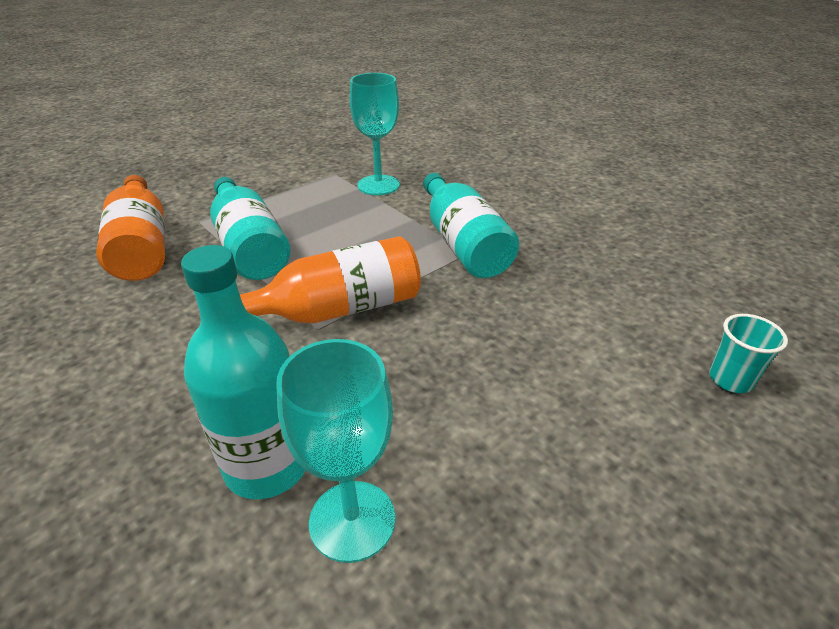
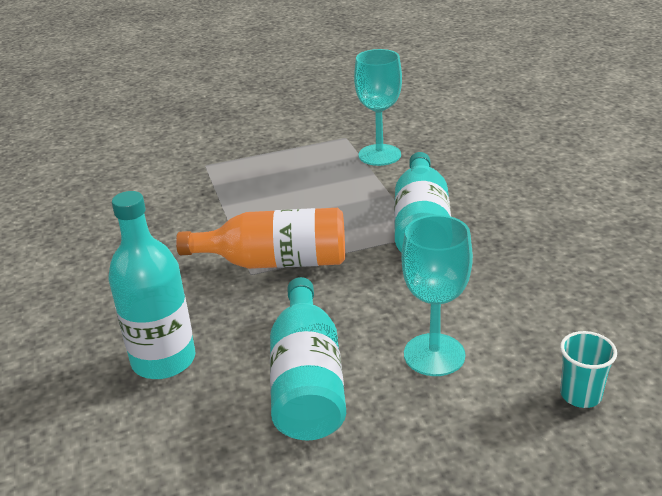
camera: 25 degrees right, 5 degrees down
(142, 246) = (152, 180): orange bottle -> none
(249, 246) = (234, 195): turquoise bottle -> turquoise bottle (307, 381)
(352, 520) = (200, 408): turquoise goblet -> turquoise goblet (434, 355)

